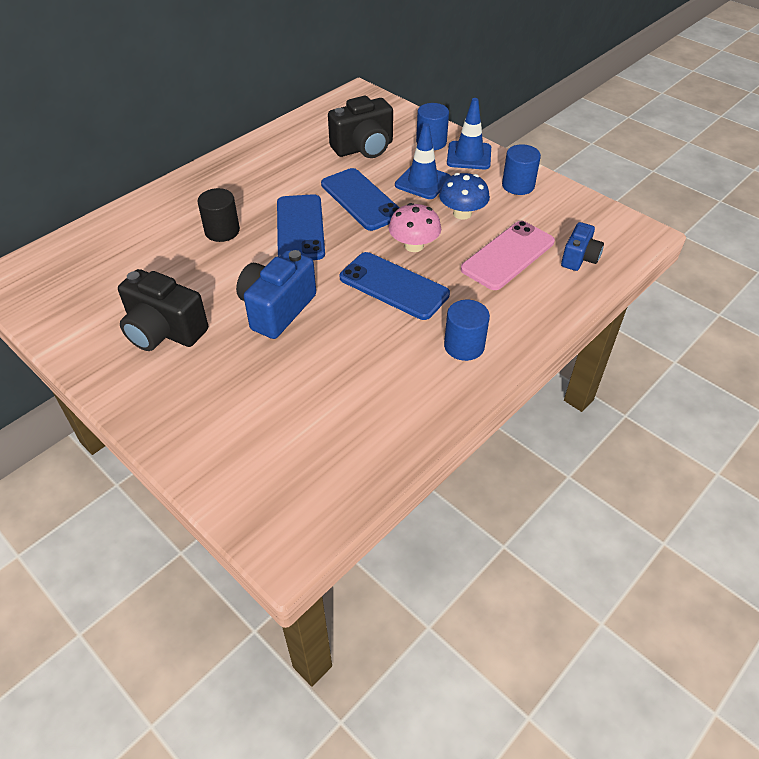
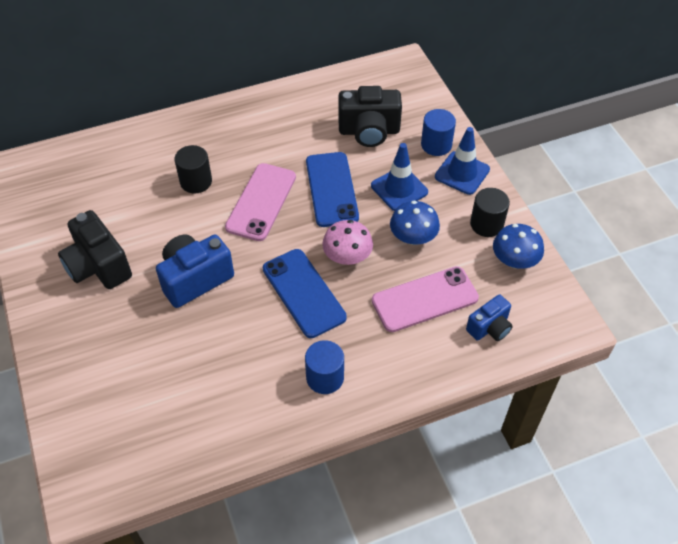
camera: 25 degrees right, 5 degrees up
(300, 228) = (261, 202): blue phone -> pink phone
(518, 185) = (486, 224): blue cylinder -> black cylinder
(561, 204) = (514, 260): none -> blue mushroom

